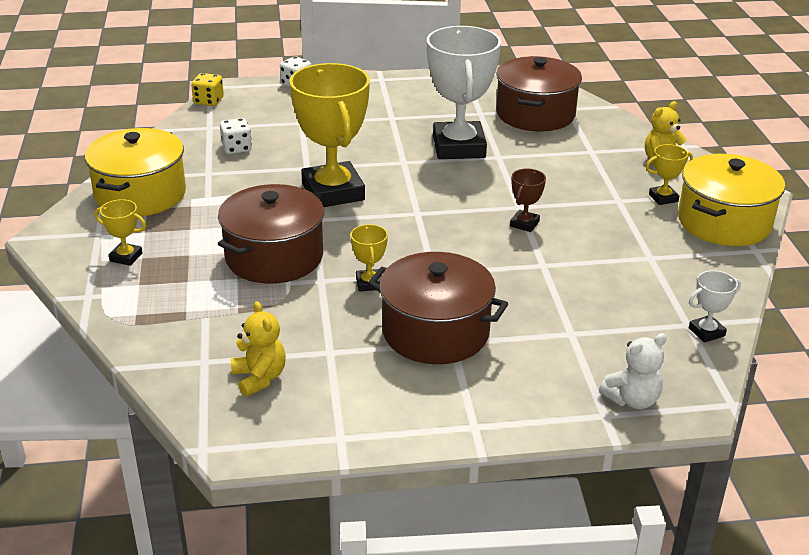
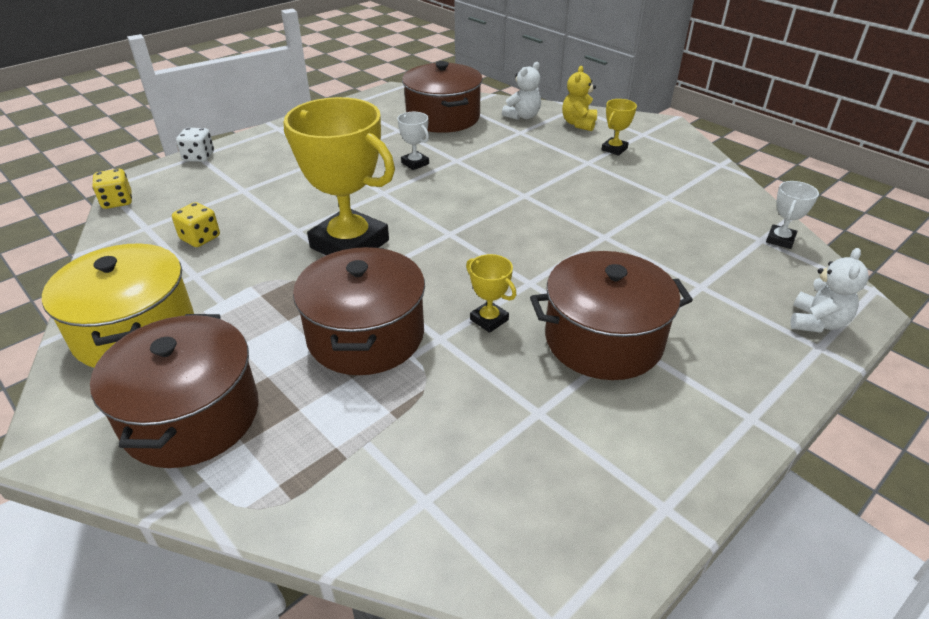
camera: 35 degrees left, 5 degrees up
(126, 257) = (191, 416): yellow trophy -> brown pot
(236, 148) = (200, 238): white dice -> yellow dice
(259, 378) = (508, 486): yellow teddy bear -> none
(459, 147) = (415, 163): white trophy -> white trophy, size x0.43
(524, 224) = (547, 208): brown trophy -> none
(614, 137) = (522, 116): none -> white teddy bear
(724, 222) = (675, 152): yellow pot -> none

